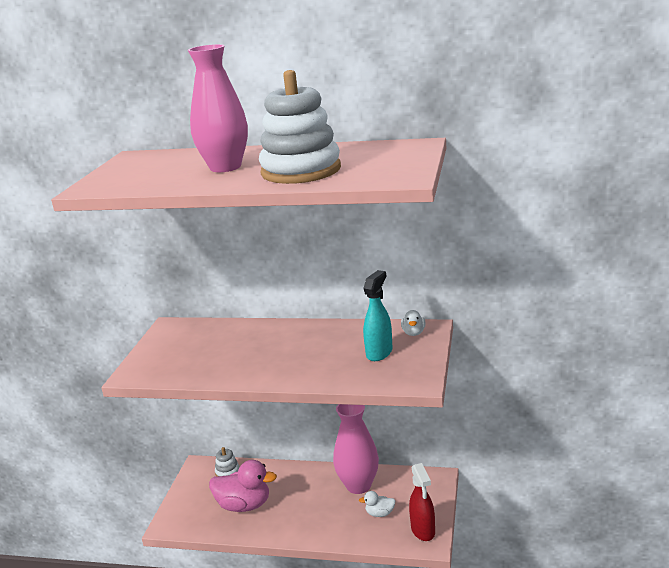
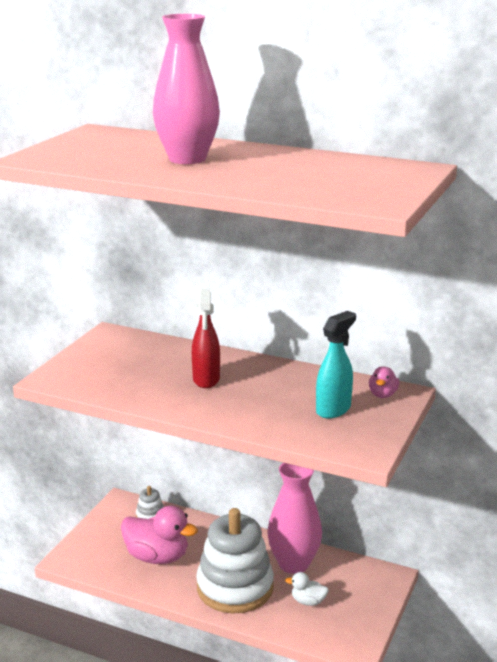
camera: 10 degrees right, 0 degrees up
(301, 171) = (268, 176): white stacking toy -> white stacking toy (235, 587)
(413, 333) = (382, 394): white duck -> pink duck
(423, 530) = (352, 632): red spray bottle -> red spray bottle (206, 379)

